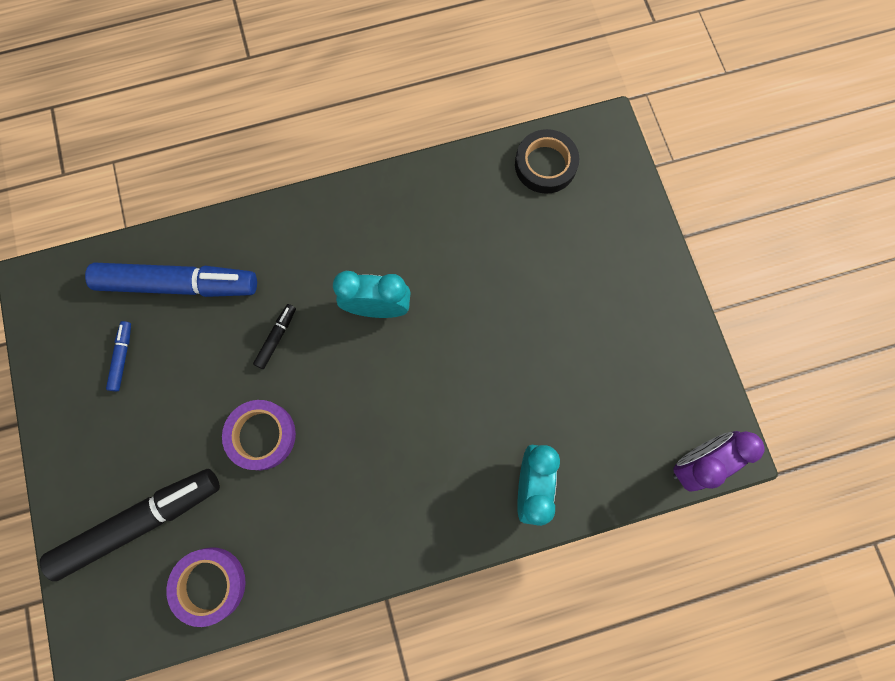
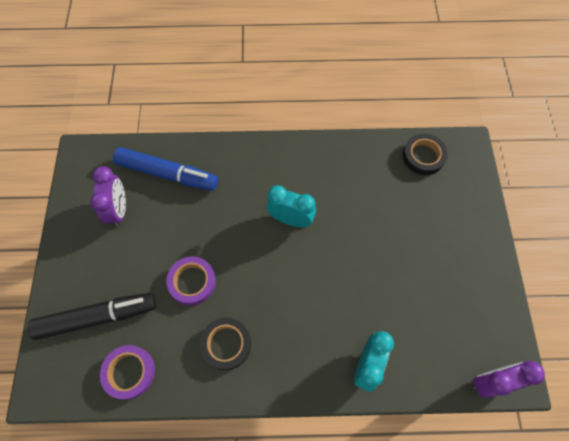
camera: 15 degrees right, 10 degrees down
(122, 357) = (119, 209): blue marker -> purple clock
(276, 337) = (220, 222): black marker -> none
(333, 509) = (226, 344): none -> black tape

